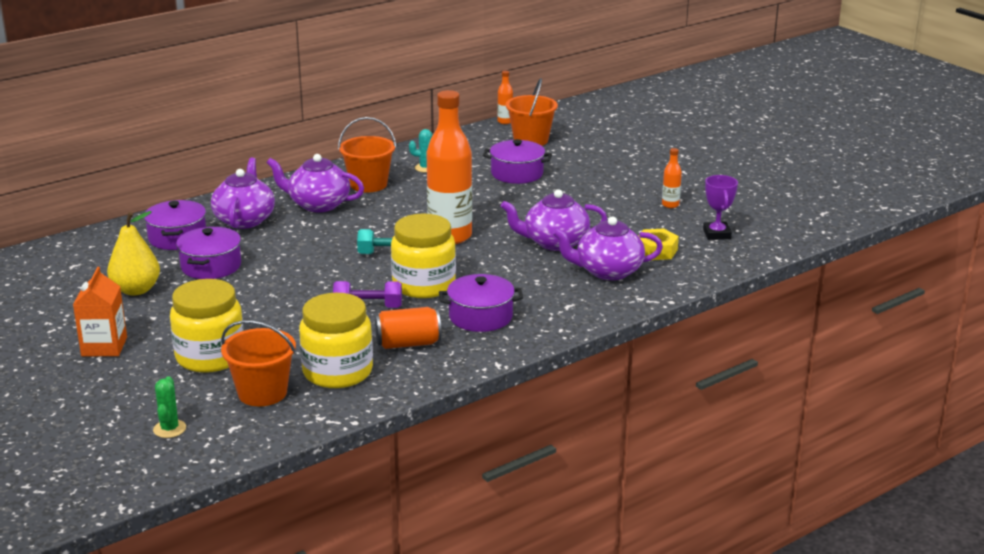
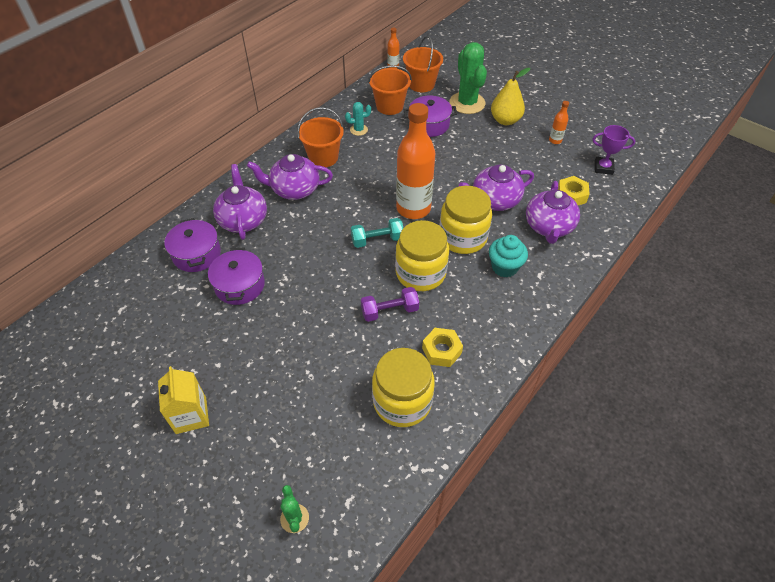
camera: 15 degrees left, 25 degrees up
(104, 346) = (191, 415): orange carton -> yellow carton
(136, 290) = (188, 331): yellow pear -> yellow pear (505, 120)
(210, 357) = (288, 407): yellow jar -> yellow jar (462, 237)
(262, 393) = (352, 446): orange bucket -> orange bucket (389, 106)
(408, 344) = (441, 350): orange can -> yellow nut
(480, 317) = (481, 303): purple pot -> none
(528, 294) = (504, 267): none -> turquoise cupcake
(578, 162) = (467, 103): none -> green cactus
(607, 271) = (548, 227): purple teapot -> purple teapot turned 60 degrees counterclockwise
(717, 234) = (603, 168): purple trophy -> purple trophy turned 60 degrees counterclockwise

